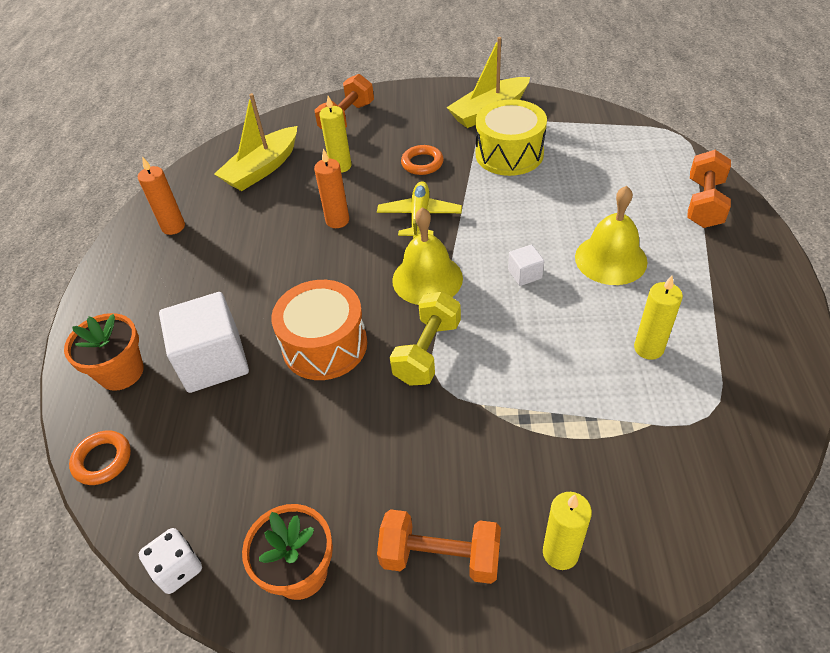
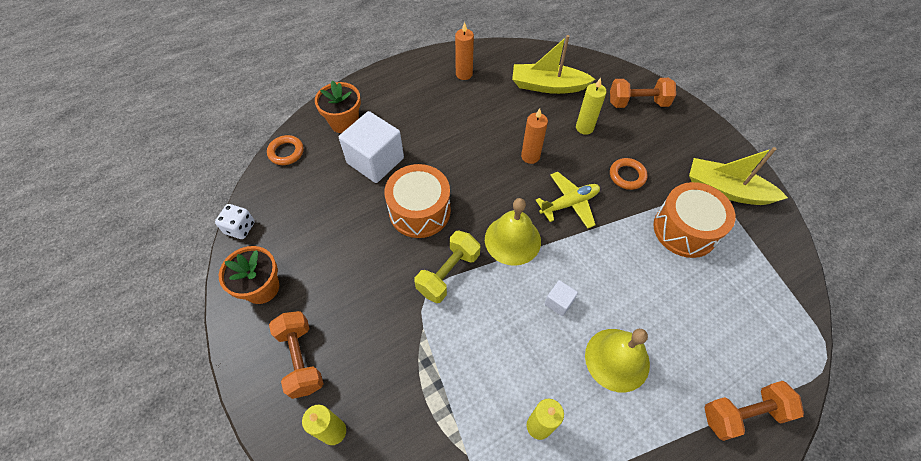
camera: 55 degrees right, 10 degrees up
(427, 352) = (448, 273): yellow dumbbell -> yellow dumbbell turned 45 degrees counterclockwise
(509, 154) = (685, 229): yellow drum -> orange drum

